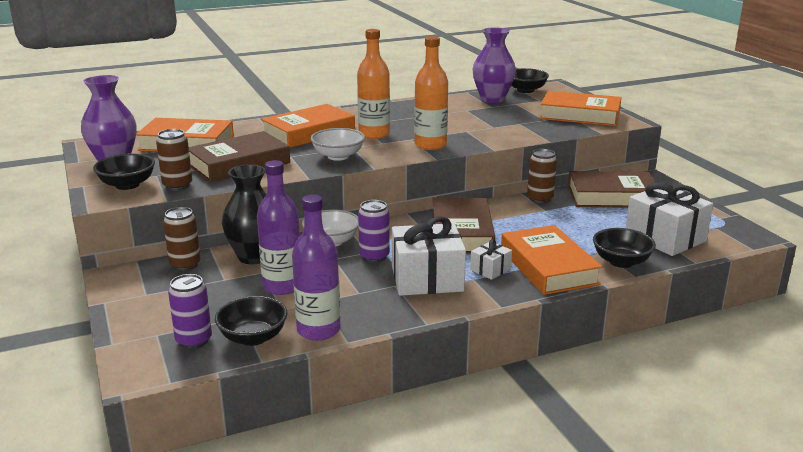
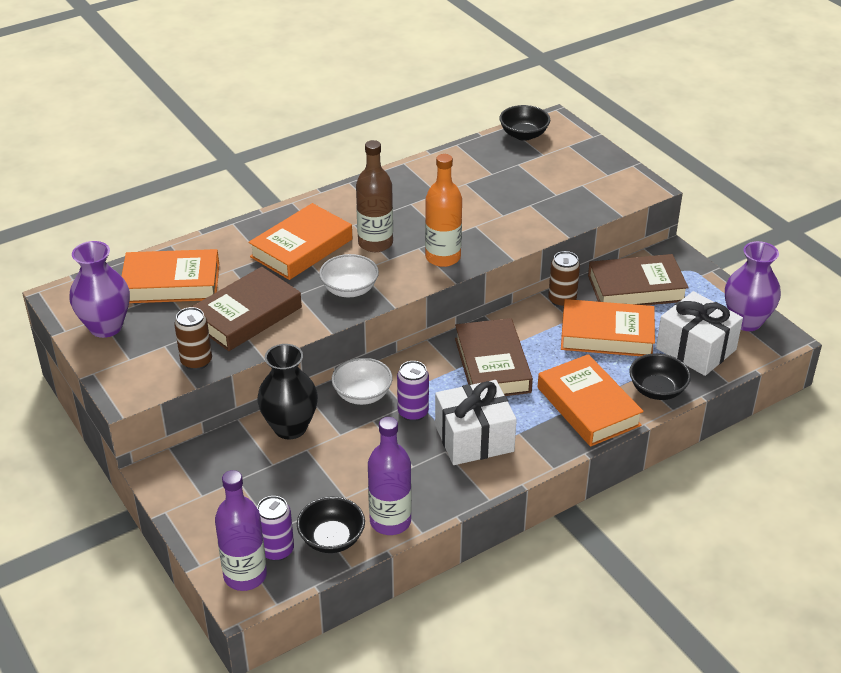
camera: 10 degrees left, 15 degrees up
(127, 185) = (141, 366): black bowl -> none
(185, 265) = (223, 448): brown can -> none
(282, 286) = (335, 467): purple bottle -> purple bottle (245, 575)
(374, 134) = (375, 243): orange bottle -> brown bottle
(490, 269) = (532, 417): white gift -> none
(492, 99) = (490, 157): purple vase -> purple vase (746, 321)
(580, 115) = (593, 182): orange book -> orange book (607, 335)

